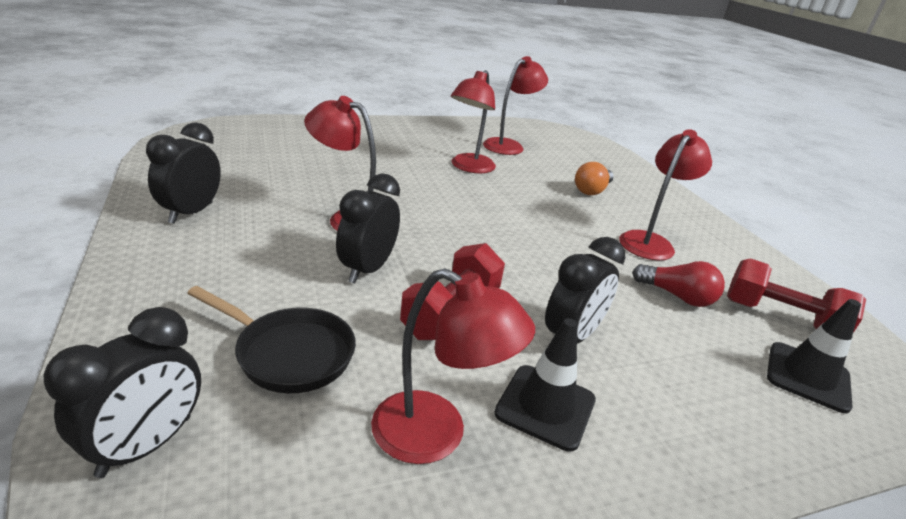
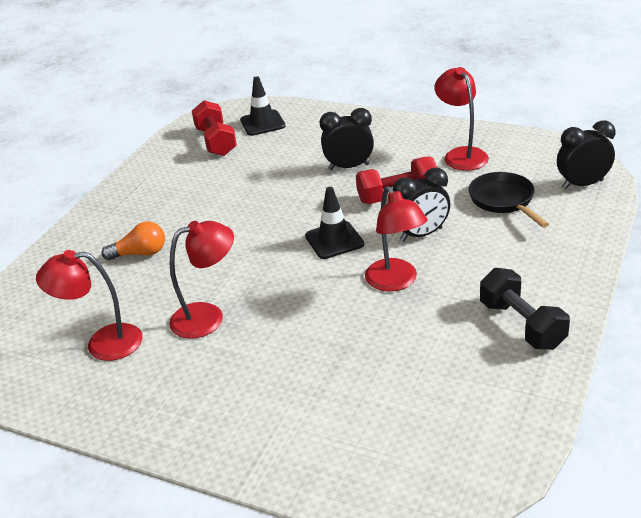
camera: 130 degrees left, 5 degrees up
(191, 213) = (522, 325): black clock -> black dumbbell
(545, 406) = (403, 149): black traffic cone -> black traffic cone (334, 240)
(650, 241) = (193, 198): red lamp -> none
(677, 296) = (250, 166): red light bulb -> none

